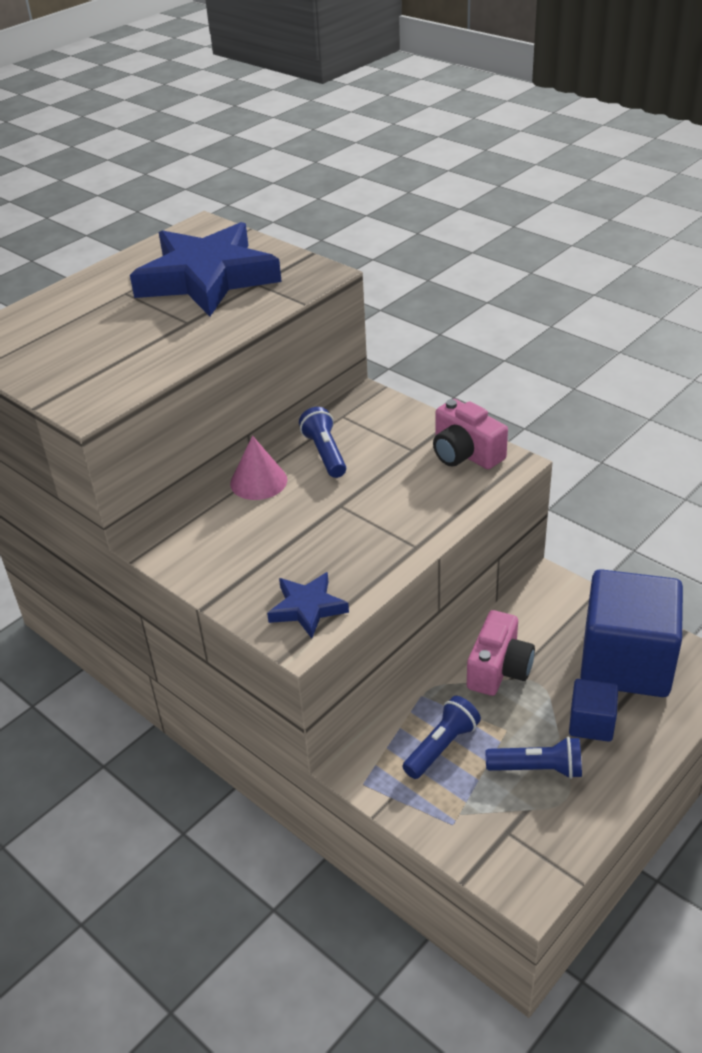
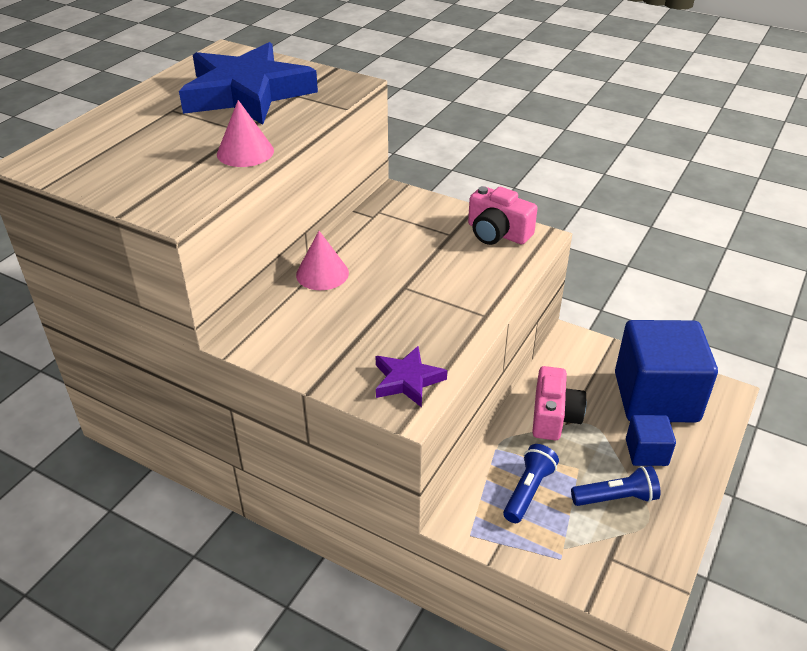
camera: 15 degrees left, 0 degrees up
(180, 347) = (245, 152): none -> pink cone
(307, 608) = (407, 380): blue star -> purple star
(325, 453) = (374, 244): blue flashlight -> none

